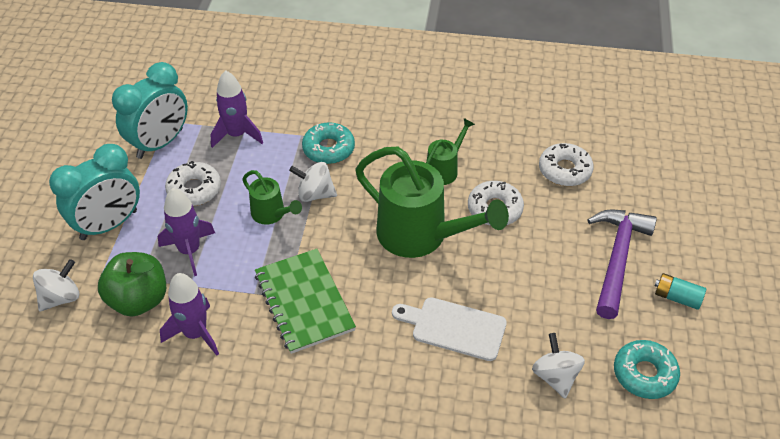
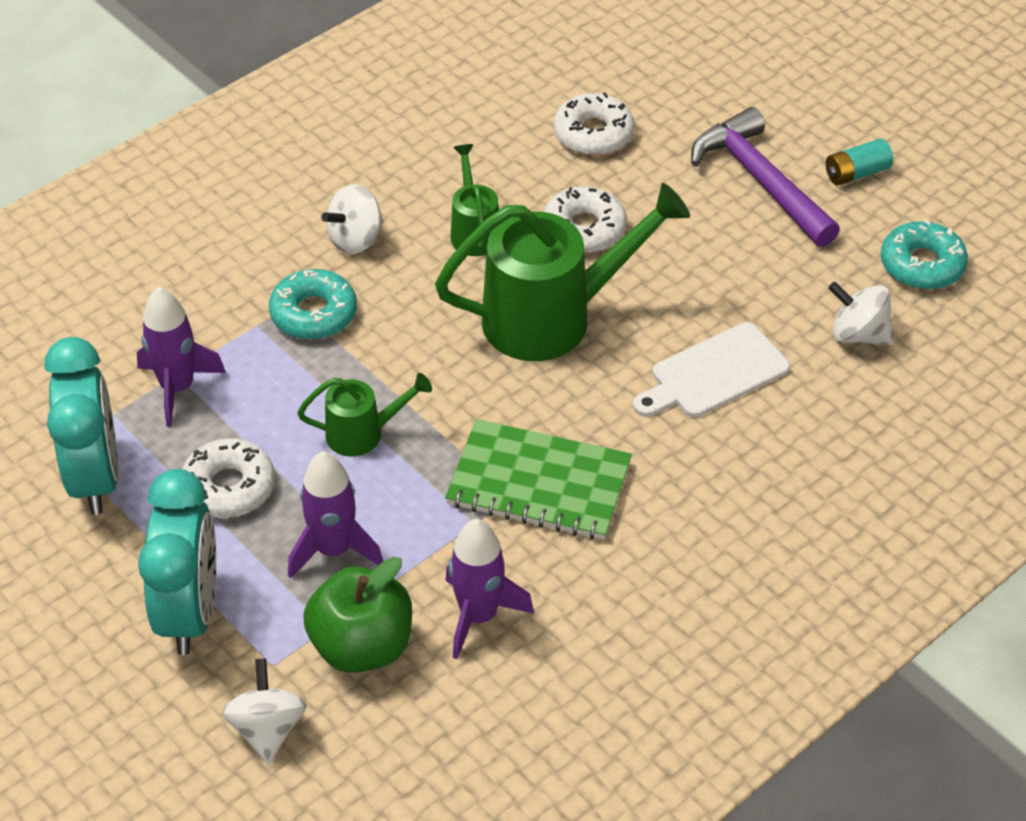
camera: 50 degrees left, 0 degrees up
(315, 194) = (376, 372): white spinning top -> white spinning top (355, 239)

